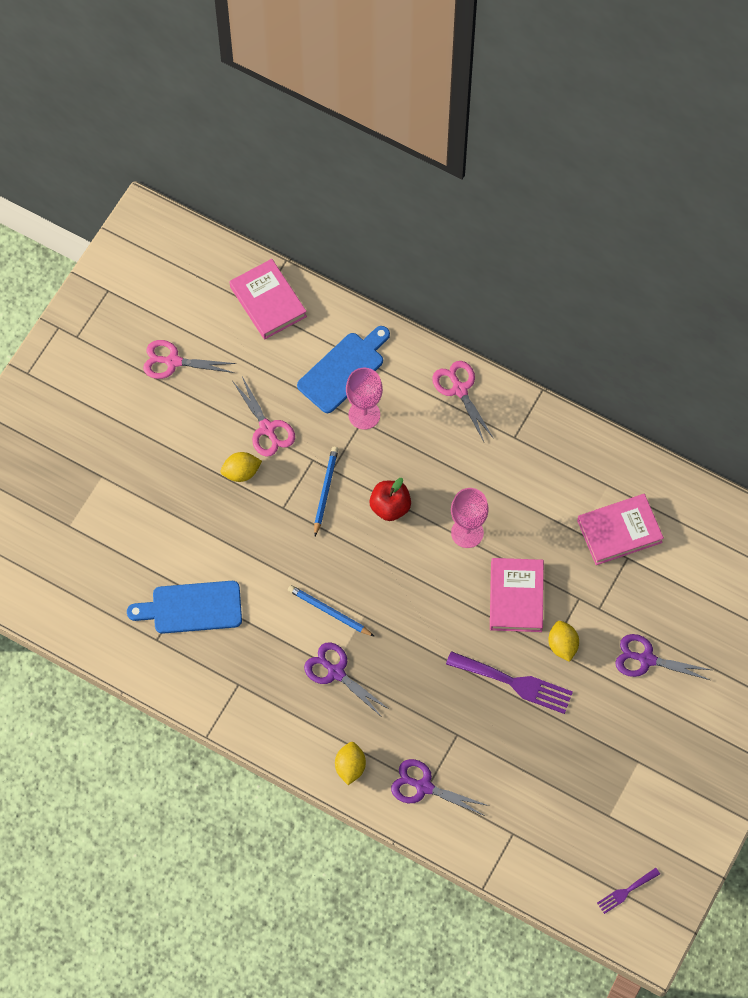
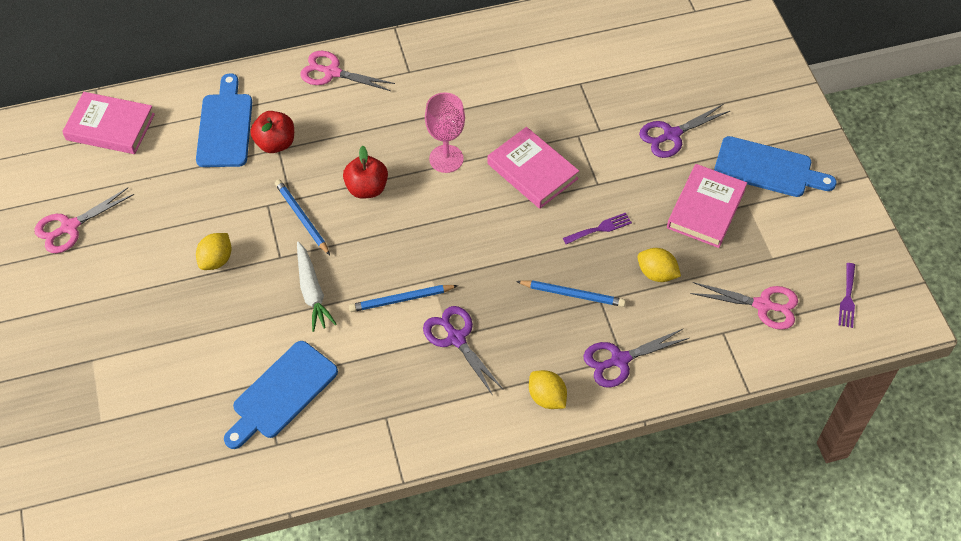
camera: 45 degrees left, 10 degrees down
(267, 428) = (205, 213): pink scissors -> pink scissors (763, 305)
(279, 553) = (312, 292): none -> white carrot
(336, 672) = (456, 338): purple scissors -> purple scissors turned 60 degrees clockwise
(364, 414) = (275, 143): pink goblet -> red apple
(443, 713) = (572, 294): none -> blue pencil
(514, 683) = (600, 228): purple fork -> purple fork, size x0.53
(562, 645) = (603, 175): yellow lemon -> yellow lemon (656, 273)
(619, 531) = (554, 71): pink book -> pink book (705, 209)
(685, 748) = (767, 168): none -> blue cutting board

